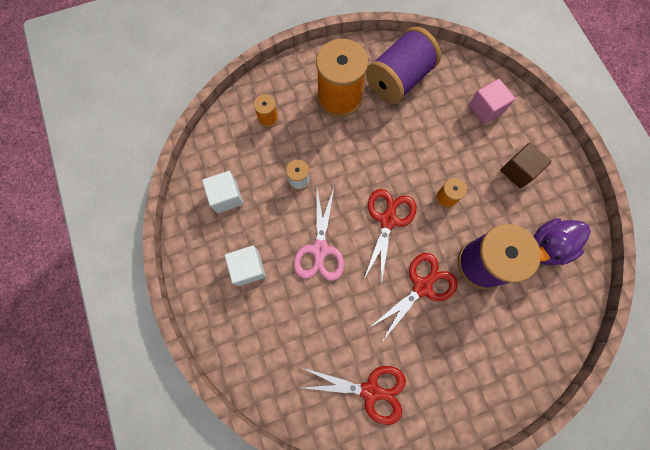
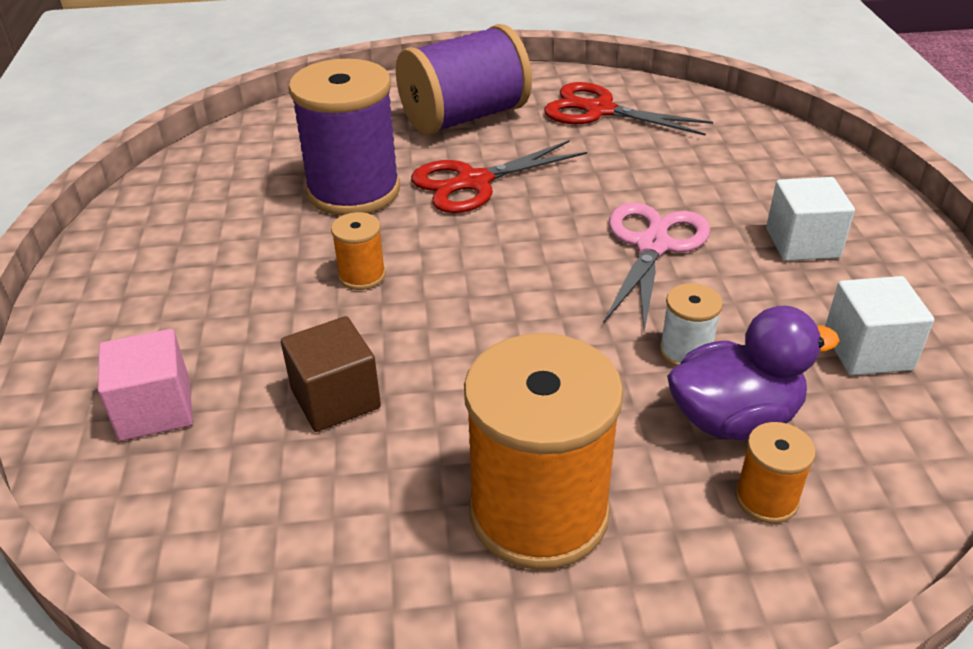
camera: 165 degrees left, 35 degrees down
(388, 220) = (500, 263): red scissors -> none
(398, 80) = (342, 526): purple spool -> purple spool (465, 117)
(518, 171) = (183, 290): brown cube -> brown cube (335, 399)
(547, 246) = (224, 193): purple duck -> purple duck (733, 419)

